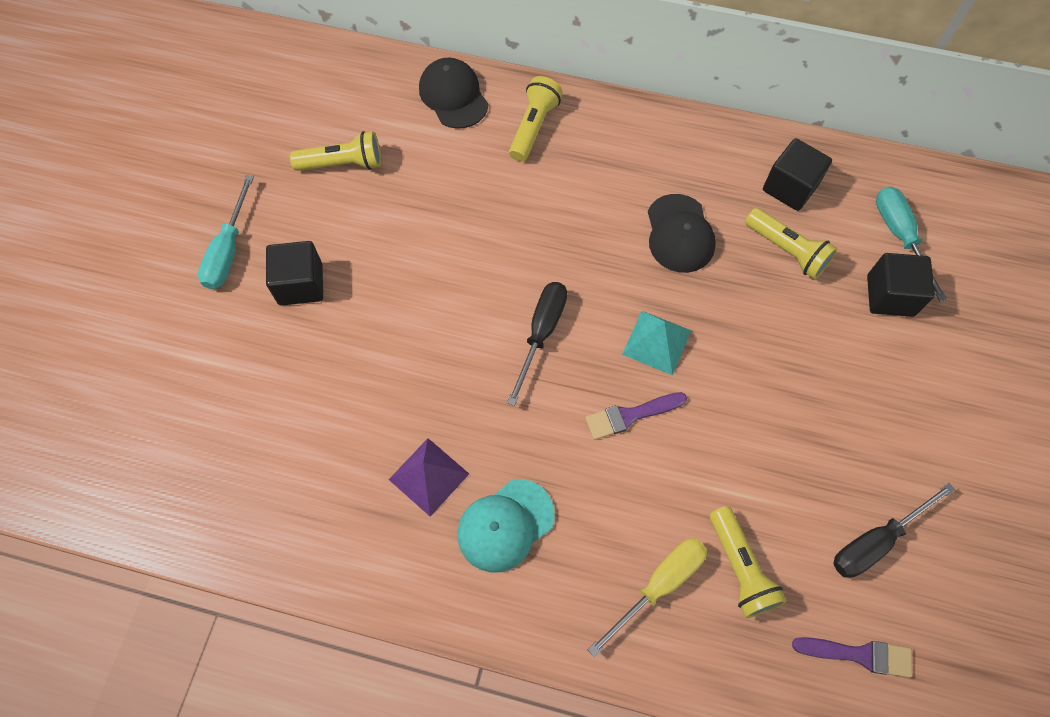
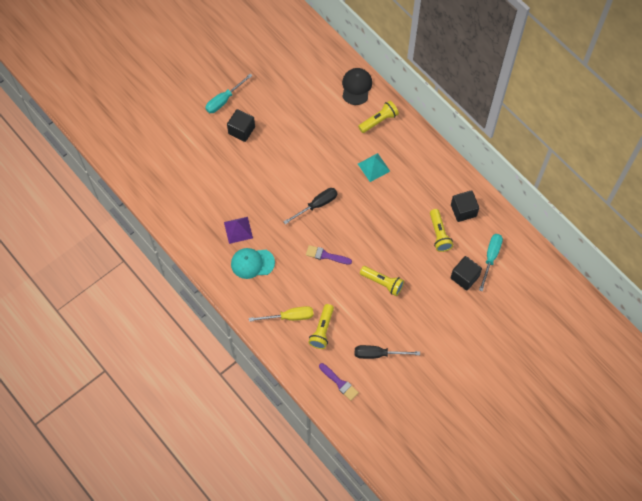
camera: 35 degrees right, 0 degrees up
(343, 164) = (291, 90): yellow flashlight -> yellow flashlight (382, 283)
(656, 342) = (357, 236): turquoise pyramid -> turquoise pyramid (374, 167)
(679, 234) = (401, 201): black cap -> none

